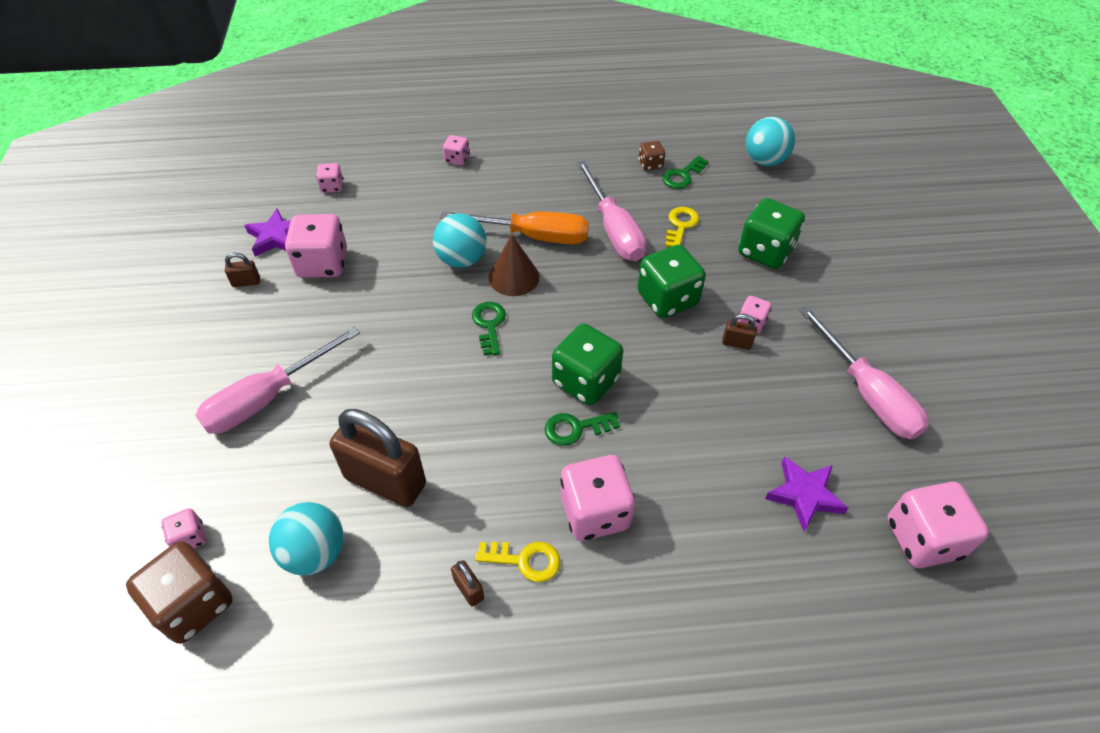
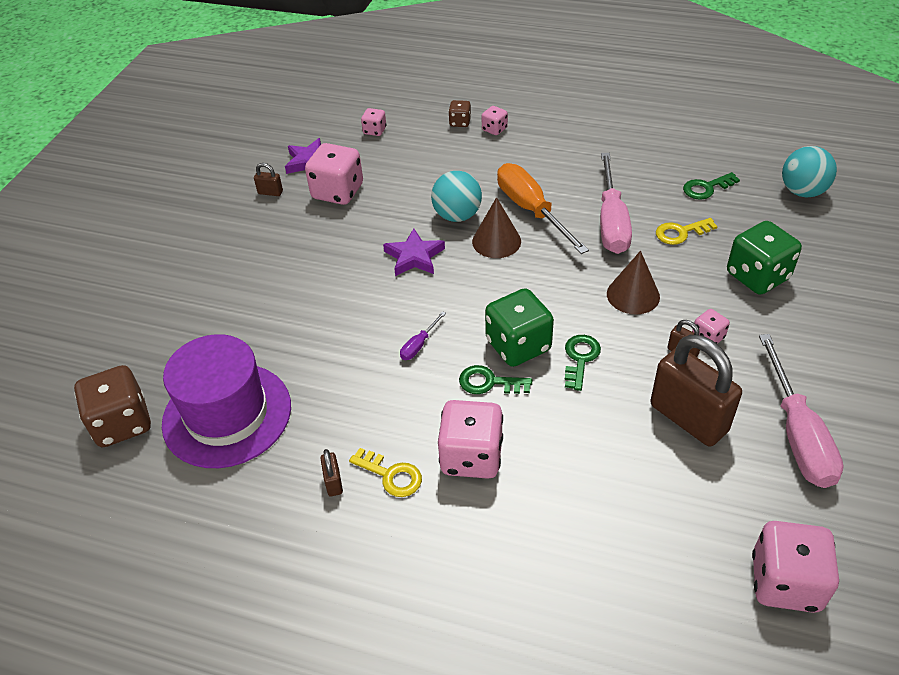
camera: 25 degrees right, 5 degrees down
(190, 538) = (141, 374): pink dice -> none
(267, 398) = (245, 286): pink screwdriver -> none
(315, 552) = (227, 414): turquoise ball -> purple hat
(385, 481) = (307, 377): brown padlock -> brown padlock (688, 418)
(487, 409) = (419, 345): none -> purple screwdriver
(489, 325) = (454, 276): green key -> green key (580, 358)
(533, 236) = (531, 210): orange screwdriver -> orange screwdriver turned 150 degrees counterclockwise
(650, 164) = (678, 171): brown dice -> brown dice (460, 122)
(667, 299) = (633, 295): green dice -> brown cone
(680, 225) = (680, 233): yellow key -> yellow key turned 150 degrees counterclockwise
(804, 495) = (680, 504): purple star -> purple star (414, 256)

